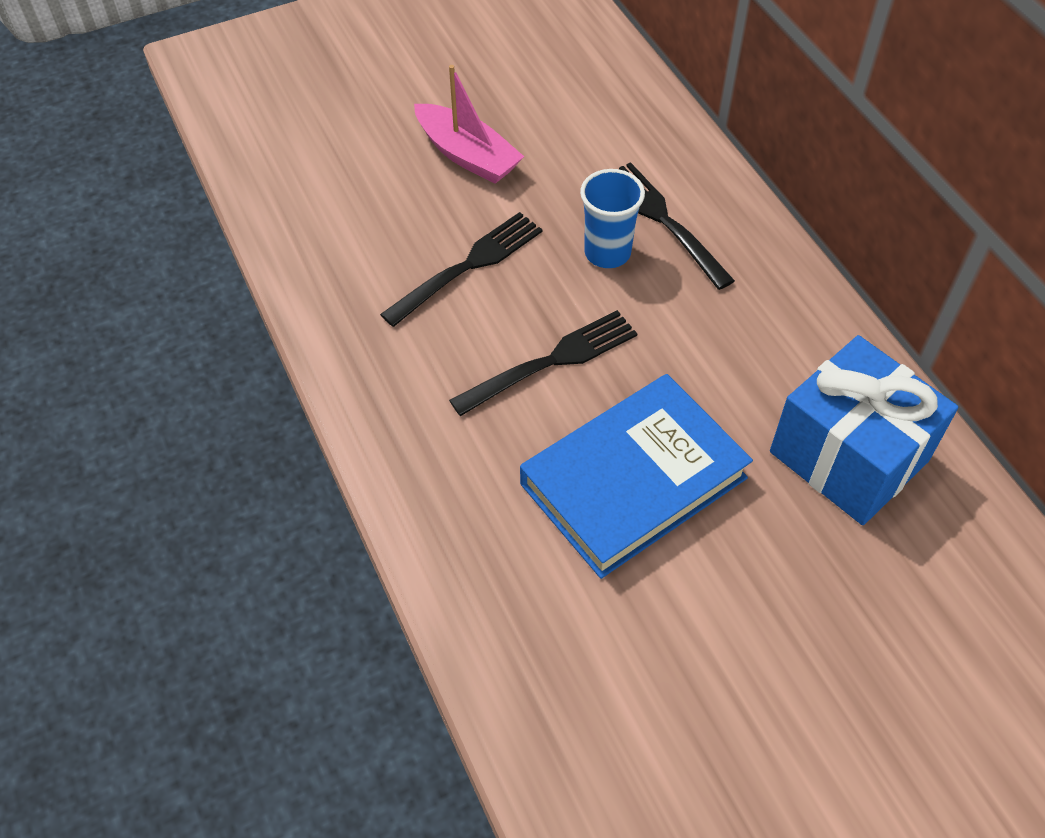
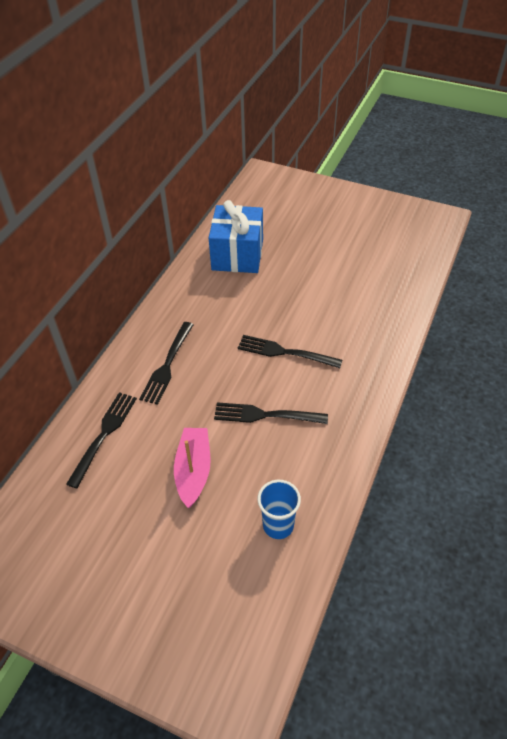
camera: 130 degrees left, 5 degrees down
(607, 109) = (104, 435): none -> black fork
(607, 253) = (207, 372): blue cup -> blue cup (278, 525)
(633, 481) = (310, 298): blue book -> none

